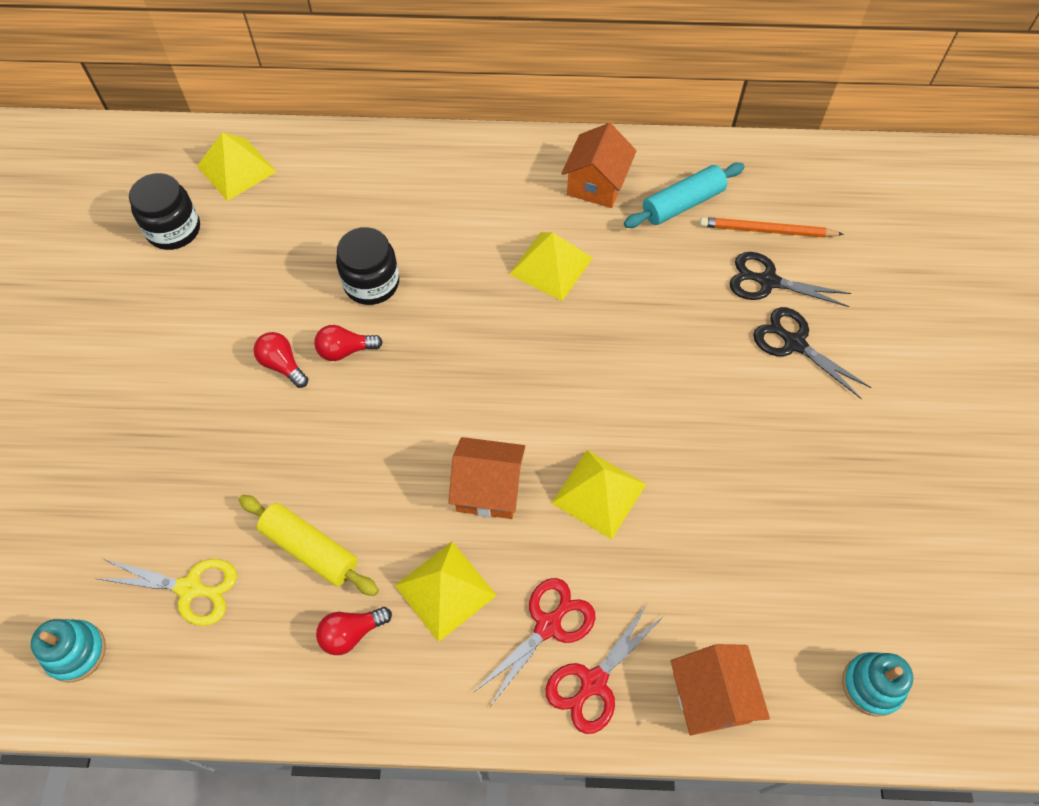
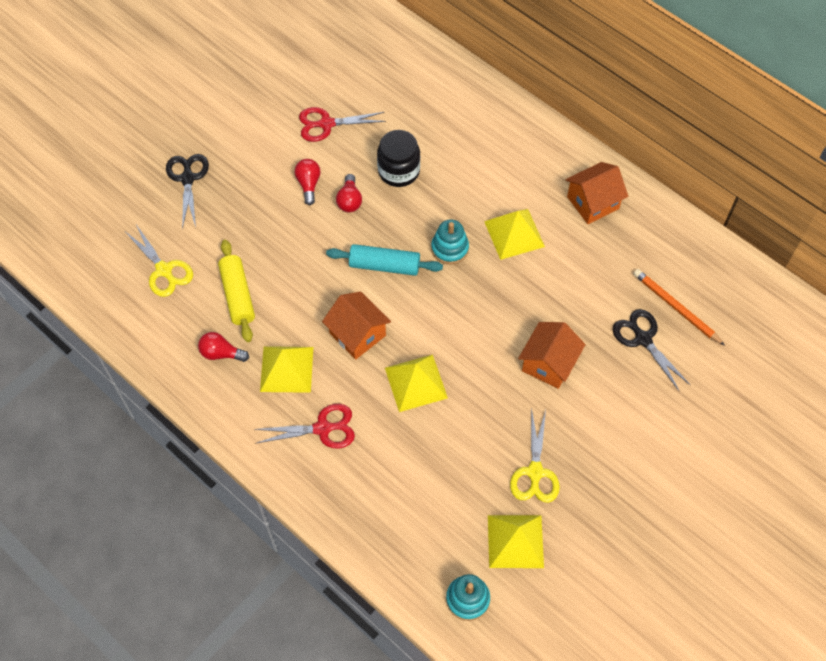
camera: 40 degrees right, 0 degrees up
(76, 652) = (88, 261): turquoise stacking toy -> turquoise stacking toy (449, 248)
(174, 230) = (317, 63): black jar -> none
(236, 169) = (383, 48): yellow pyramid -> yellow pyramid (515, 541)
(345, 350) = (349, 200): red light bulb -> red light bulb turned 120 degrees counterclockwise
(593, 683) = (319, 475): red scissors -> red scissors (326, 124)
(682, 204) = (637, 253): turquoise rolling pin -> turquoise rolling pin (384, 265)
(711, 697) = (373, 532): orange house -> orange house (548, 363)
(794, 343) = (620, 387): black scissors -> black scissors (188, 178)
(803, 492) = (535, 472): none -> yellow scissors

